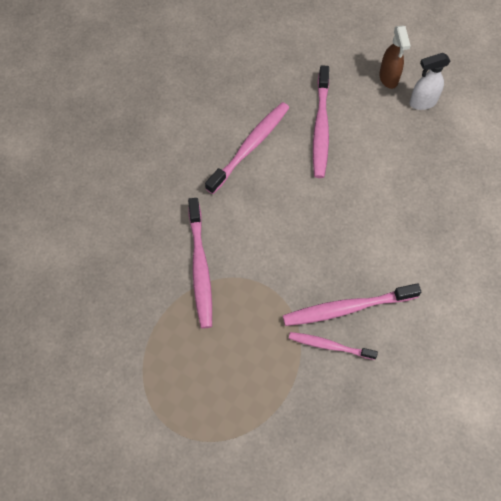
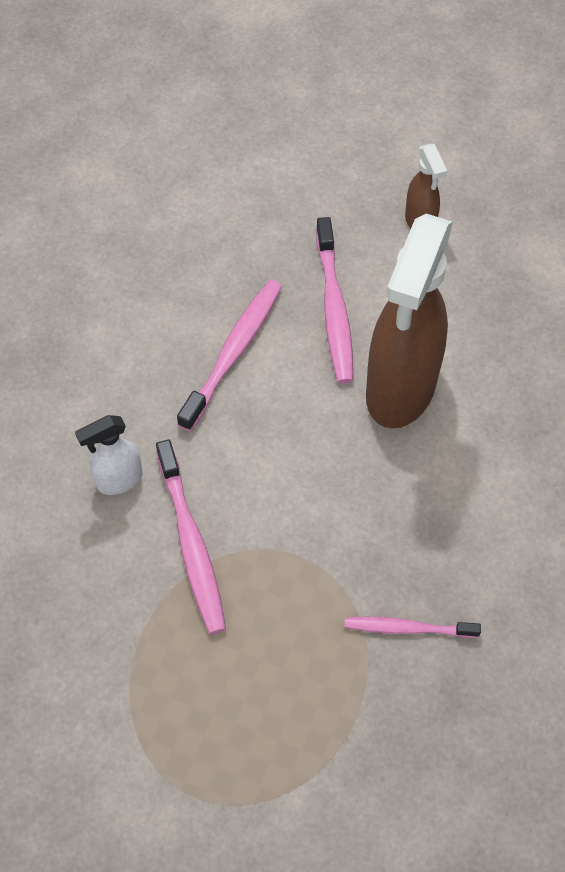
camera: 10 degrees left, 5 degrees down
(347, 308) = (422, 568): pink toothbrush -> none
(354, 188) = (400, 390): none -> brown spray bottle
(422, 102) = (476, 251): white spray bottle -> white spray bottle (119, 480)

